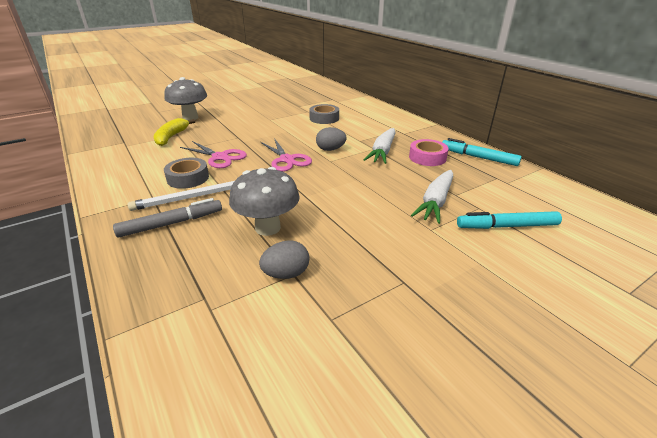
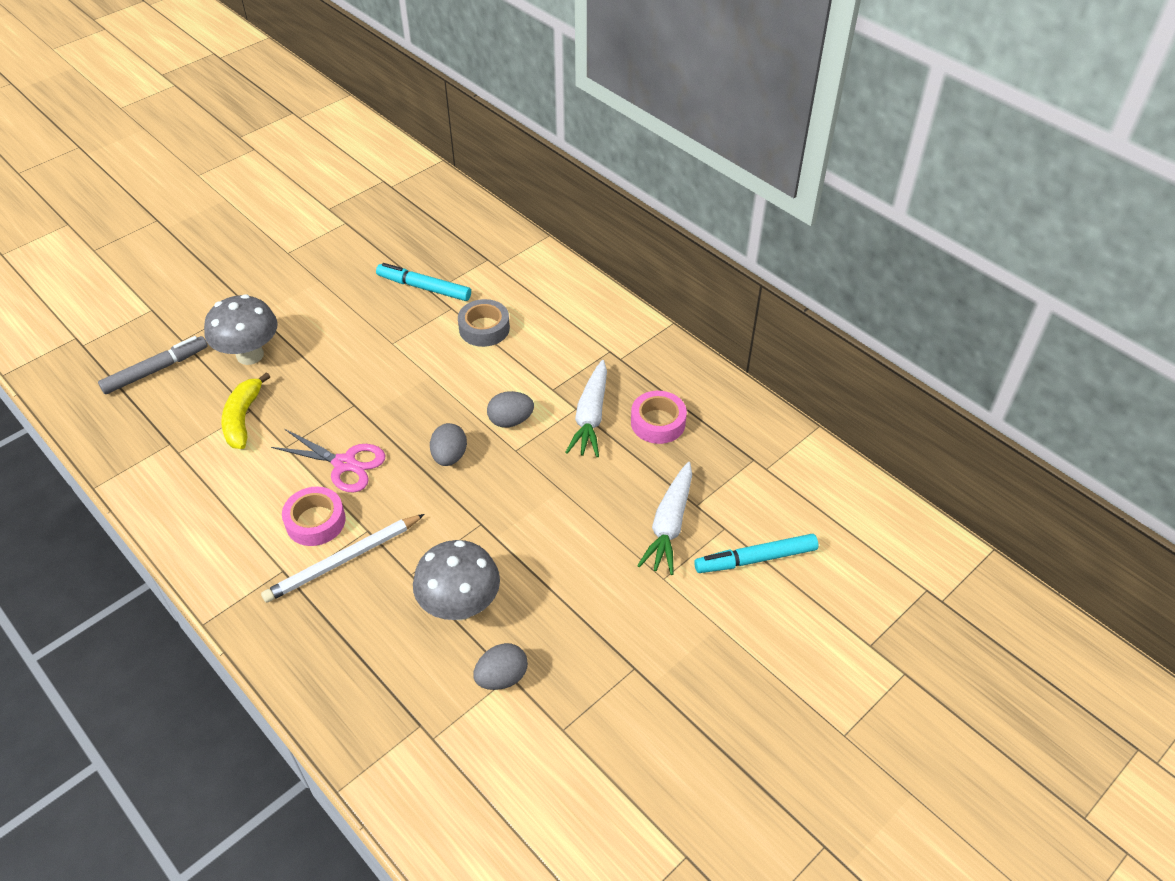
camera: 10 degrees left, 15 degrees up
(171, 223) = (333, 617): grey marker -> grey marker (156, 370)
(188, 178) = (315, 521): grey tape -> pink tape
(287, 160) = (449, 456): pink scissors -> grey egg
(478, 157) = (731, 412): turquoise marker -> turquoise marker (424, 288)

